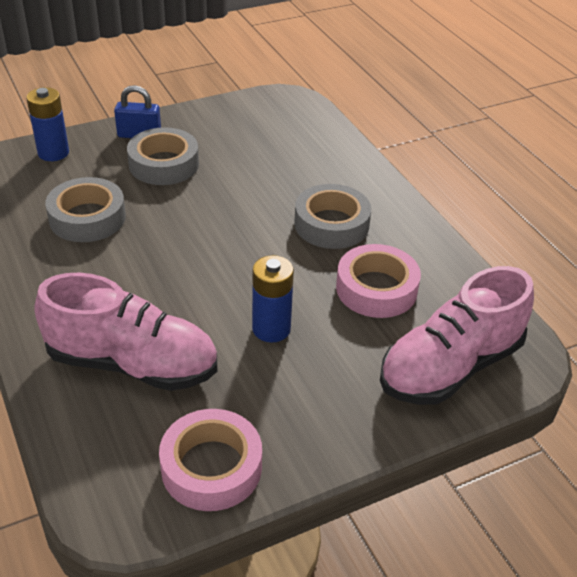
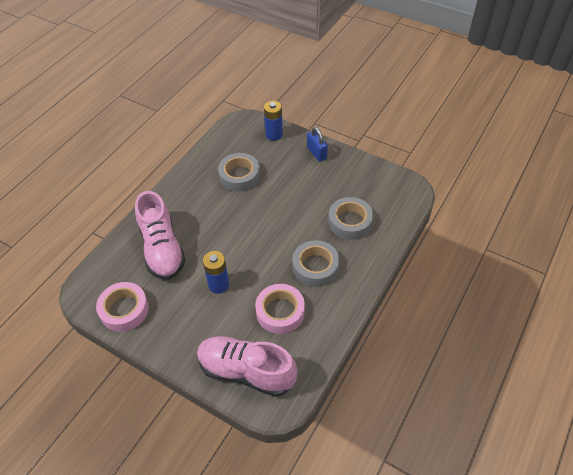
camera: 60 degrees right, 10 degrees up
(164, 164) = (302, 176): grey tape -> grey tape (350, 222)

